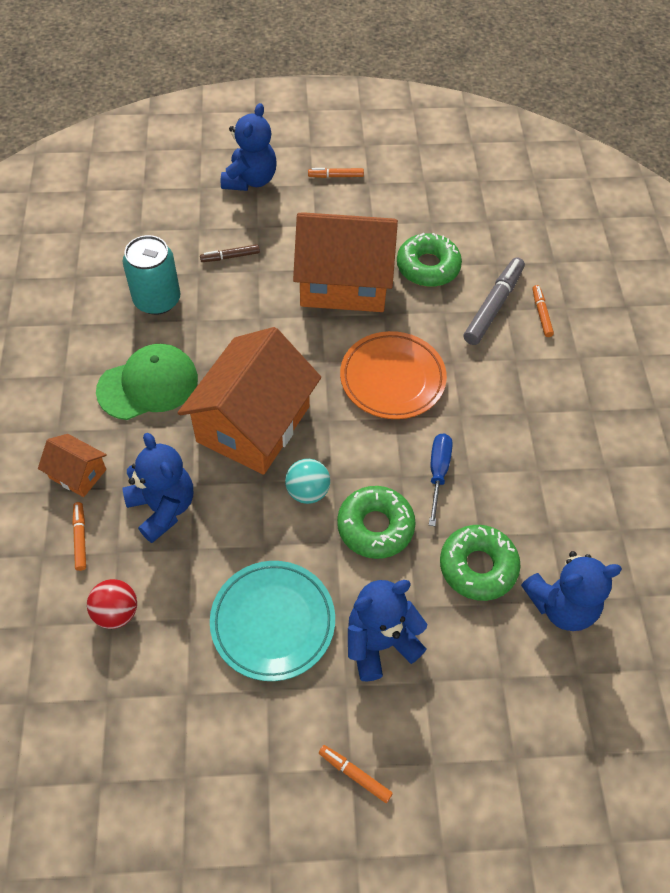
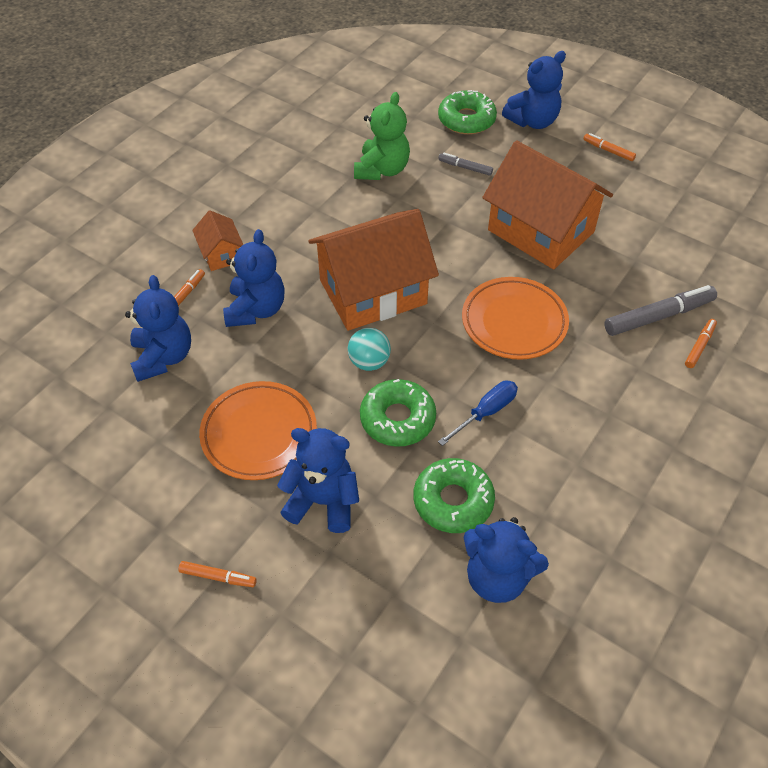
camera: 40 degrees right, 5 degrees down
(116, 612) = (163, 357): red ball -> blue teddy bear
(148, 384) = (322, 223): green cap -> none
(157, 300) = (382, 170): turquoise can -> green teddy bear
(230, 257) = (465, 167): brown marker -> grey marker
(273, 622) = (259, 434): turquoise plate -> orange plate
(355, 774) = (218, 577): orange marker -> orange marker turned 120 degrees clockwise
(428, 267) = (626, 256): green donut -> green donut (466, 120)

